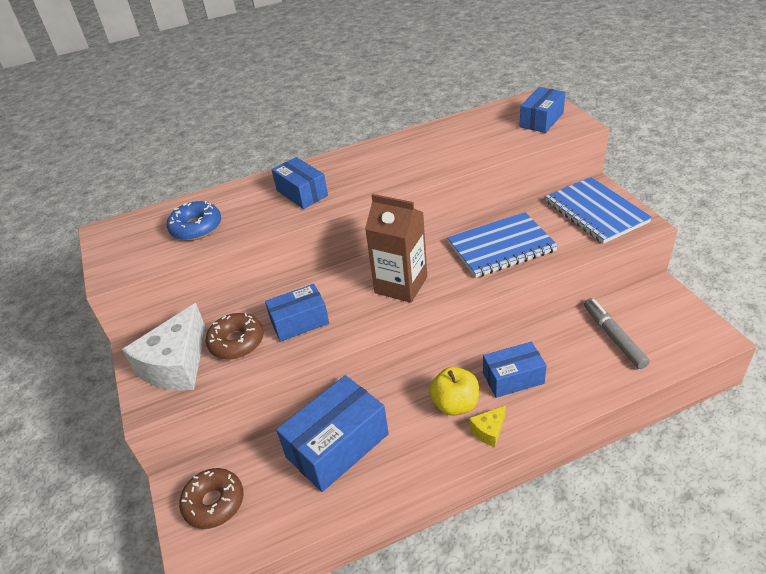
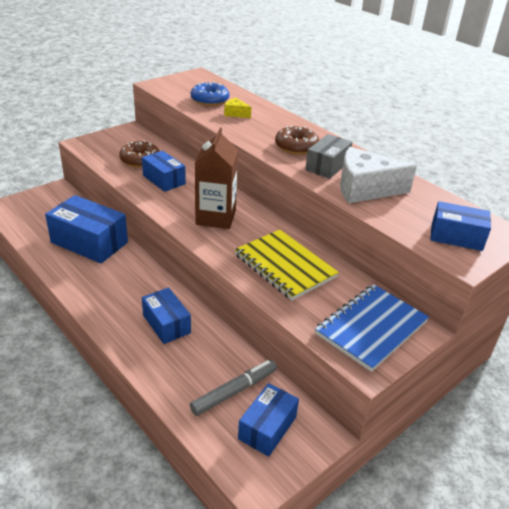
camera: 65 degrees right, 5 degrees down
(176, 365) = (117, 144): white cheese -> white cheese (365, 189)
(214, 503) = (44, 203): brown donut -> brown donut (296, 146)
(302, 193) = (265, 129): blue box -> blue box (267, 428)
(402, 164) = (327, 166): none -> grey box
(455, 404) = (133, 293): yellow apple -> none
(488, 431) = (107, 314): yellow cheese -> yellow cheese (235, 113)
(501, 247) = (285, 266): blue notebook -> yellow notebook

